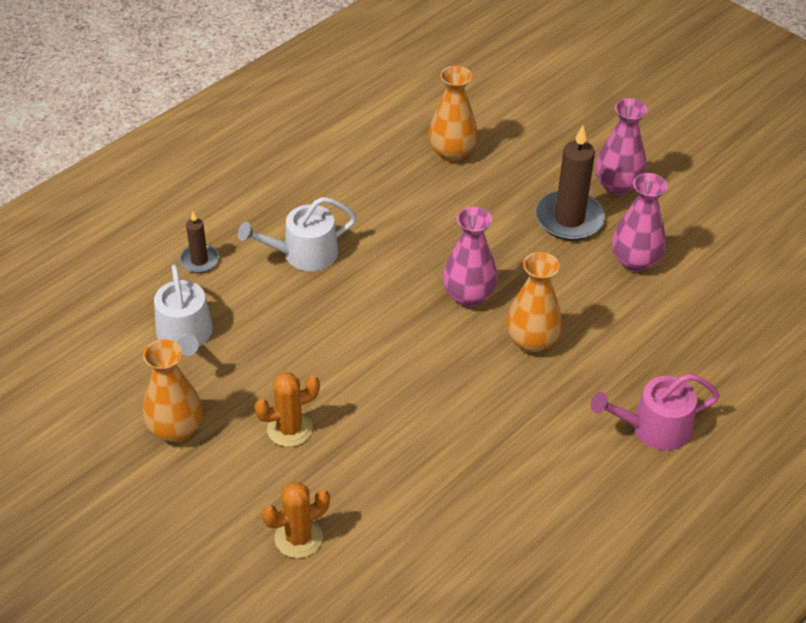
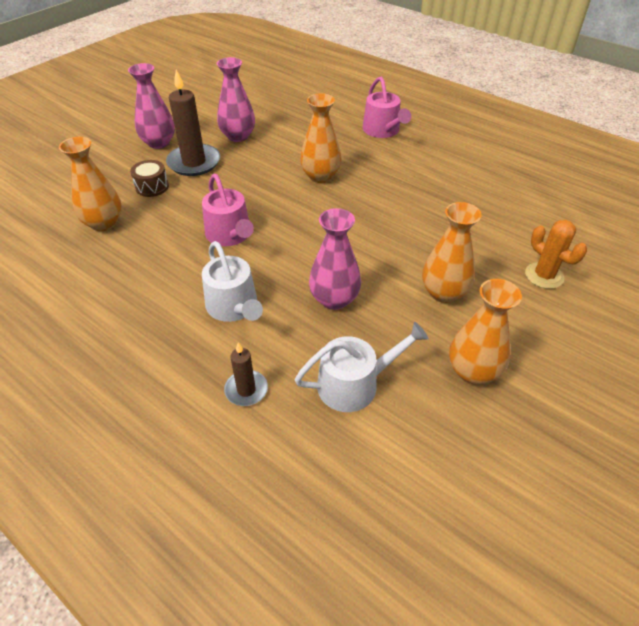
camera: 95 degrees left, 0 degrees up
(289, 429) = (444, 292): orange cactus -> orange vase
(418, 252) = (230, 235): none -> pink watering can
(468, 295) = (279, 206): pink vase -> pink vase (334, 299)
(517, 185) = (152, 187): none -> brown drum

